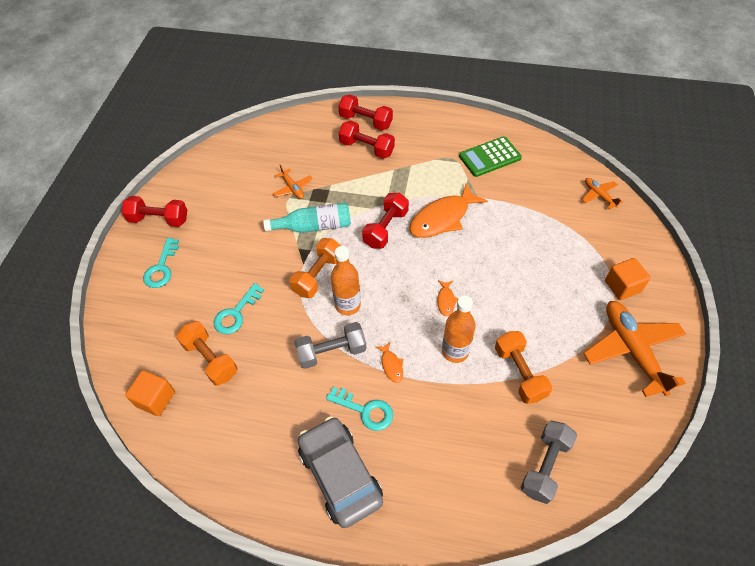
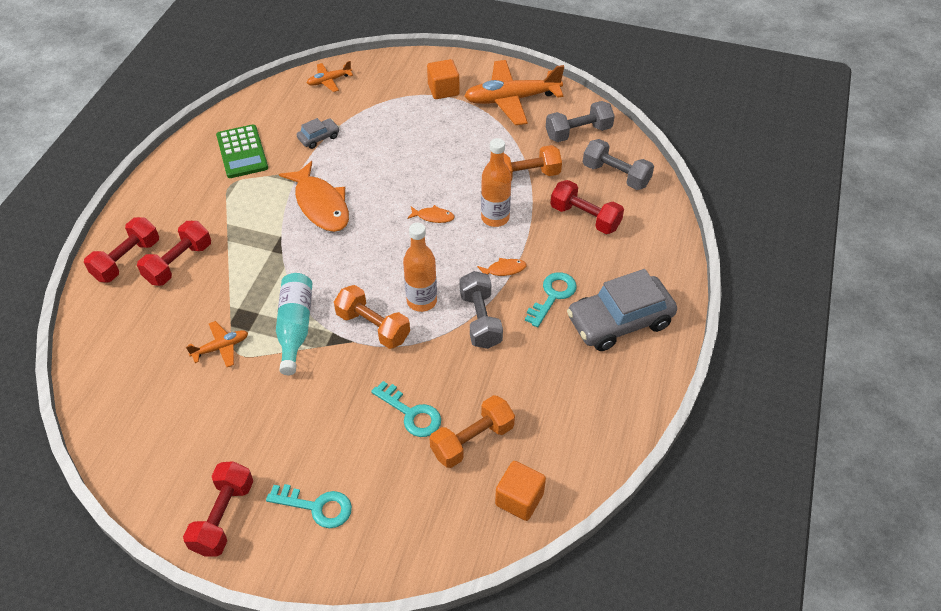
camera: 85 degrees left, 5 degrees down
(385, 228) = (320, 257): red dumbbell -> red dumbbell (585, 217)
(522, 202) = (319, 137): none -> grey car
(602, 422) = (578, 132): none -> grey dumbbell

